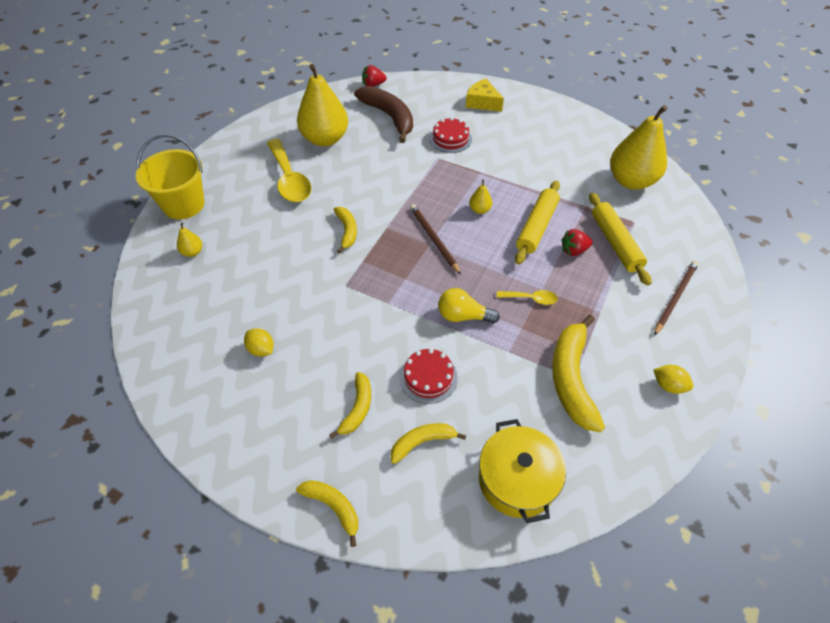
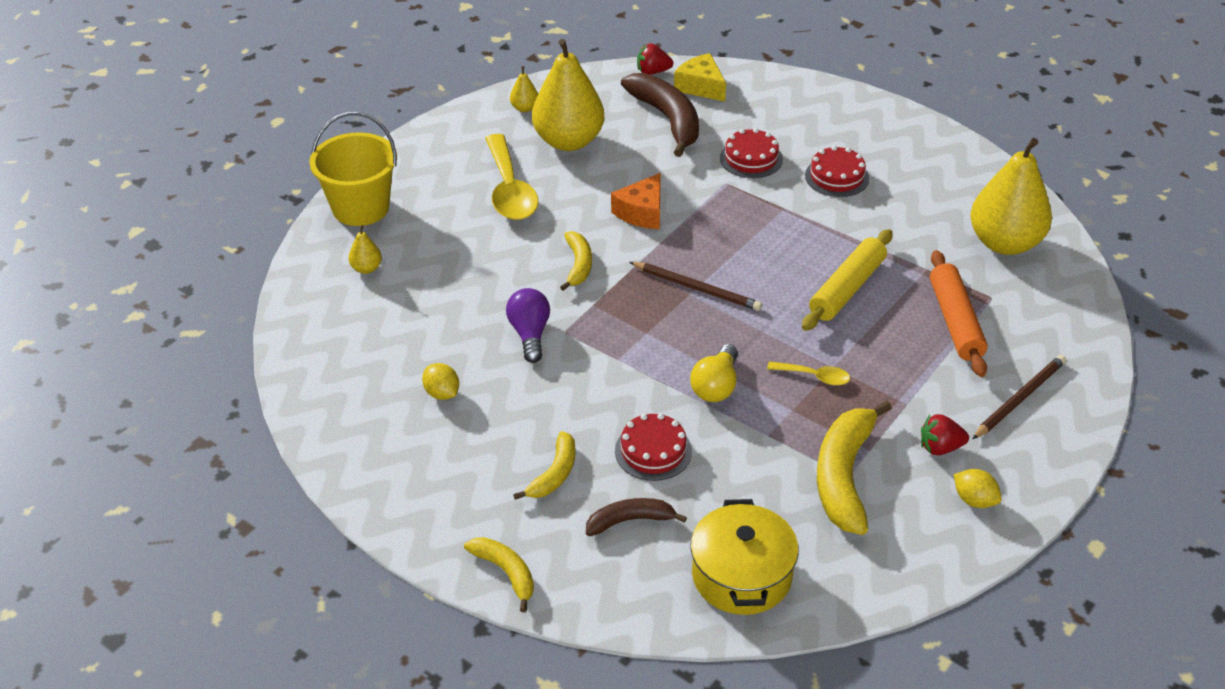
camera: 10 degrees right, 10 degrees down
(320, 290) = (530, 334): none -> purple light bulb
(384, 186) = (642, 212): none -> orange cheese
(422, 442) = (630, 520): yellow banana -> brown banana
(434, 239) = (697, 288): brown pencil -> brown pencil turned 135 degrees clockwise
(463, 316) = (716, 386): yellow light bulb -> yellow light bulb turned 90 degrees counterclockwise
(479, 210) = (771, 258): yellow pear -> yellow pear (524, 108)
(482, 102) = (811, 112): yellow cheese -> yellow cheese (701, 87)
(510, 146) = (837, 177): none -> red cake
(574, 250) = (892, 324): red strawberry -> red strawberry (940, 448)
(615, 243) = (955, 321): yellow rolling pin -> orange rolling pin

